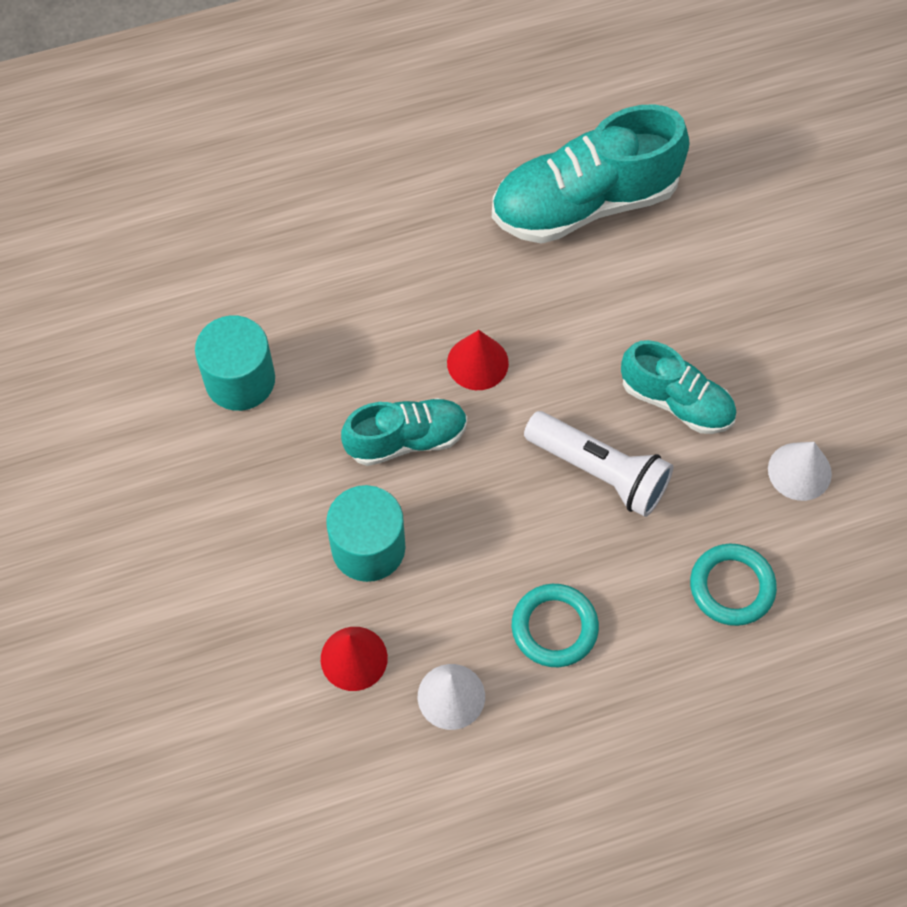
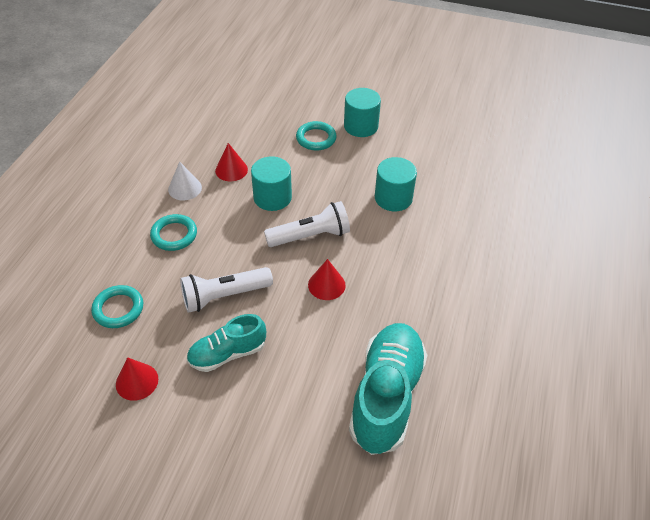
camera: 125 degrees right, 15 degrees down
(89, 532) = (361, 126): none -> turquoise cylinder
(174, 582) = (316, 138): none -> turquoise ring
(406, 439) = (310, 236): turquoise shoe -> white flashlight
(799, 471) = (137, 381): white cone -> red cone

